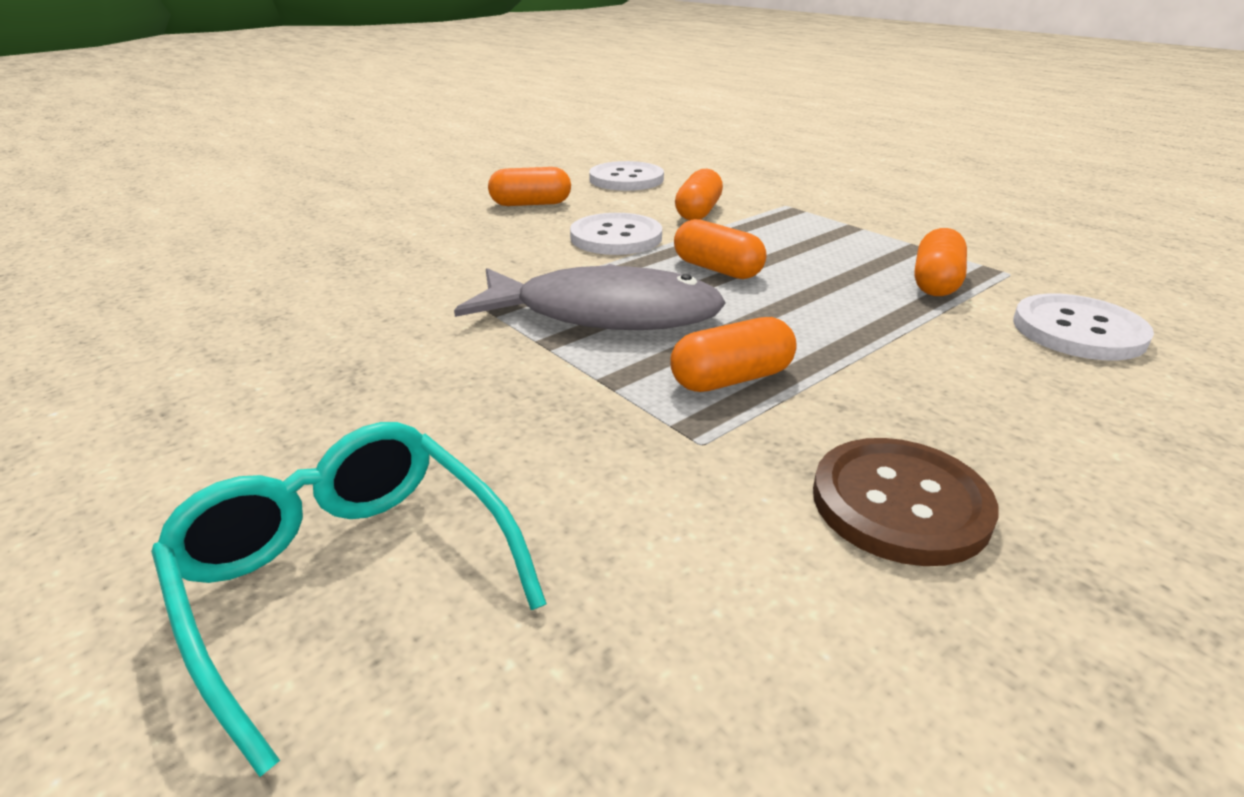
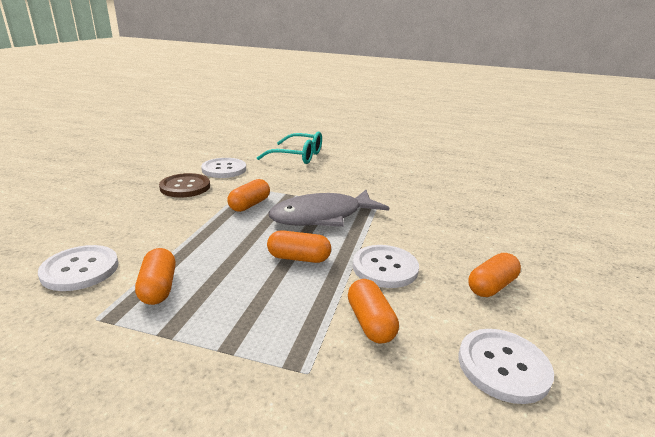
camera: 145 degrees right, 5 degrees down
(729, 576) = (224, 169): none -> white button

